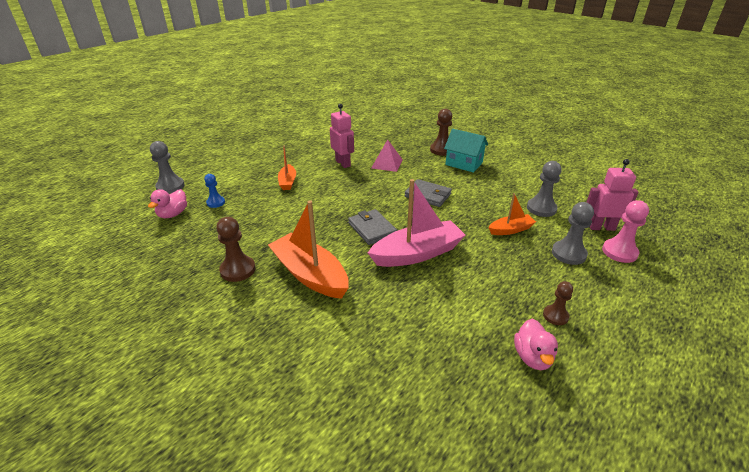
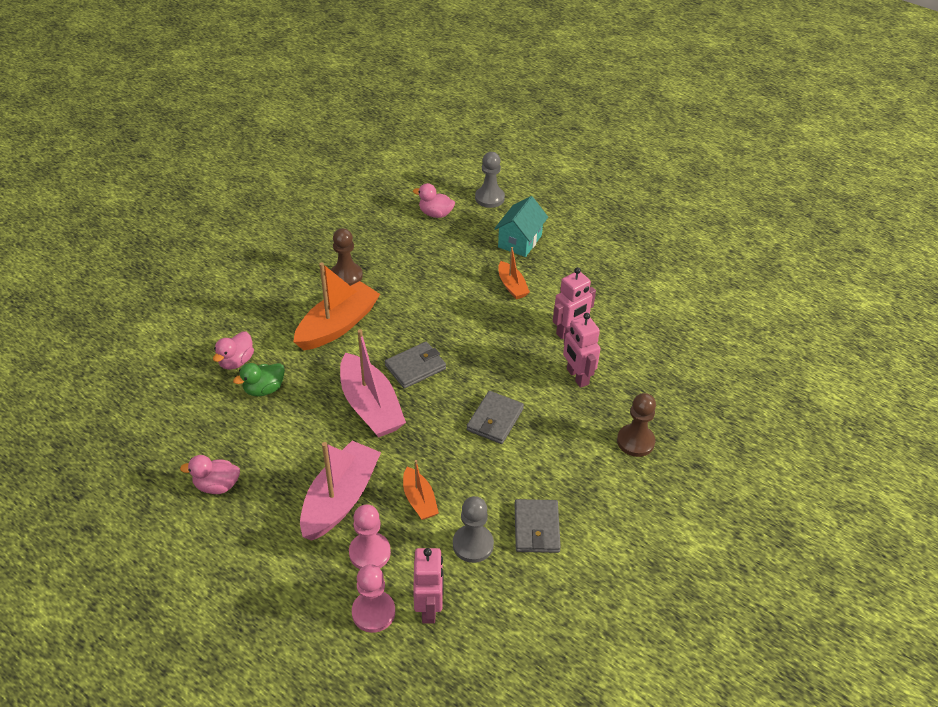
camera: 85 degrees right, 10 degrees up
(216, 202) = (460, 238): blue pawn -> none
(287, 182) = (512, 286): orange boat -> orange boat turned 105 degrees counterclockwise
(351, 354) = (236, 361): none -> pink duck
(387, 163) = (577, 377): pink pyramid -> pink robot
(396, 327) = (264, 389): none -> green duck
(464, 163) = (594, 467): turquoise house -> turquoise house (520, 241)
(518, 185) = (536, 528): none -> grey wallet
(522, 270) = (340, 499): none -> pink boat
(555, 316) = (267, 515): brown pawn -> none
(568, 254) = (369, 553): grey pawn -> pink pawn

